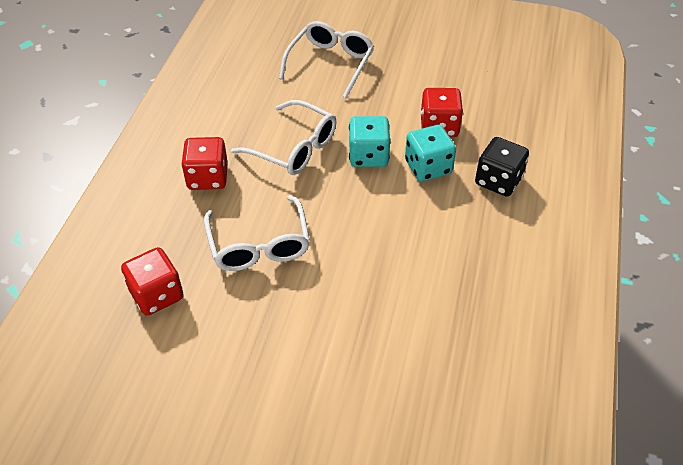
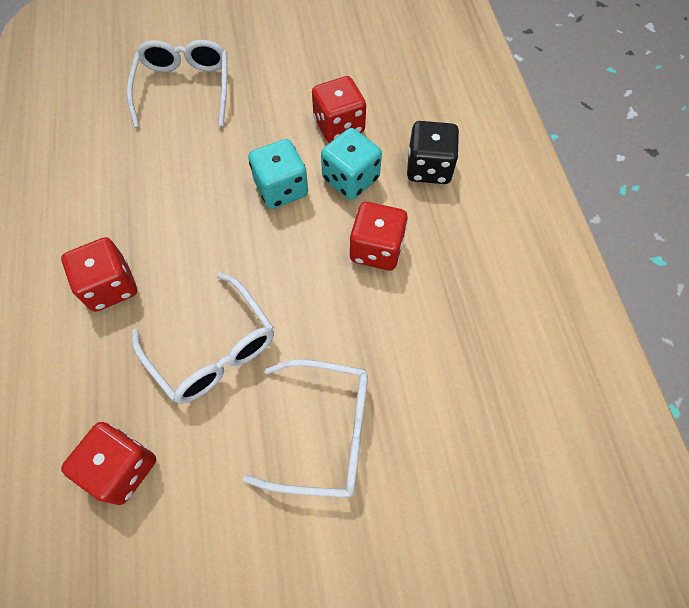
camera: 25 degrees left, 15 degrees up
(293, 147) = (192, 209): white glasses -> white glasses (322, 432)
(421, 223) = (376, 249): none -> red dice

